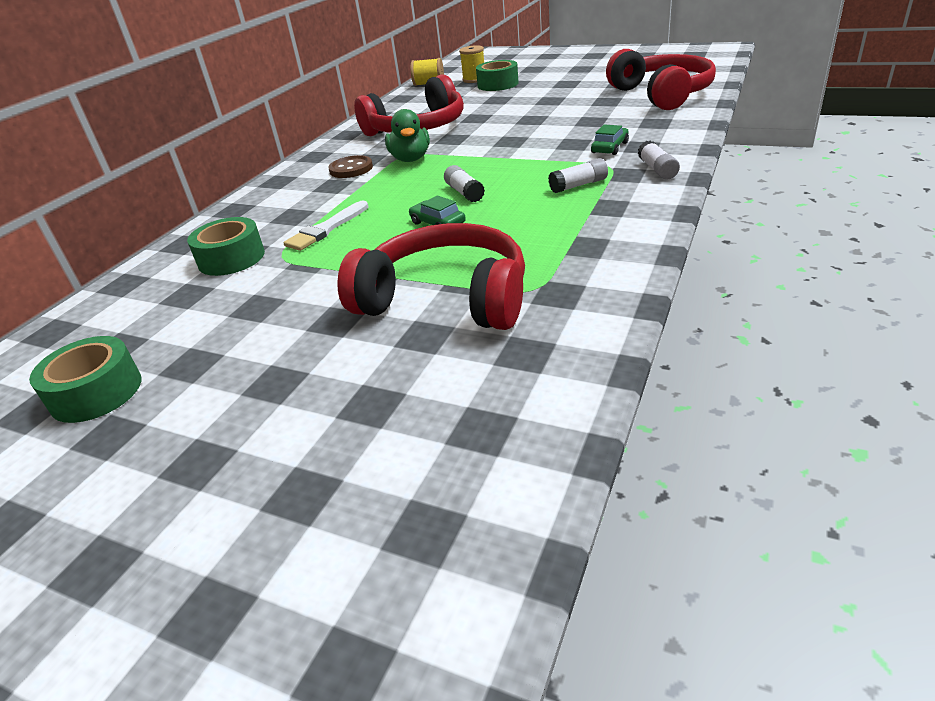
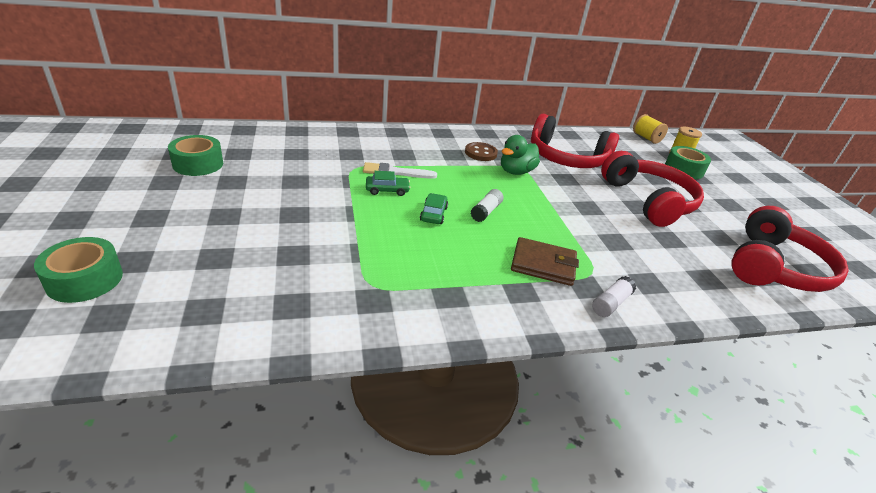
camera: 45 degrees right, 0 degrees up
(231, 258) = (341, 152): green tape -> green tape (85, 279)
(445, 298) = (340, 249): red headphones -> red headphones (648, 201)
(578, 185) = (543, 264): white glue stick -> brown wallet
(609, 148) = (626, 264): green car -> green car (387, 190)

